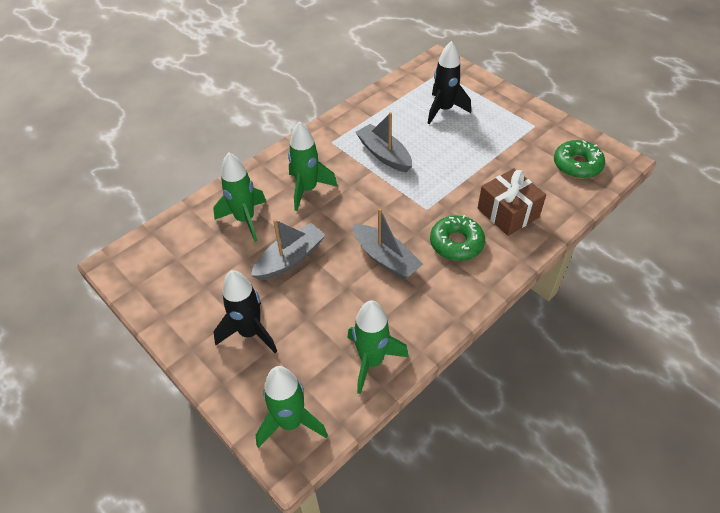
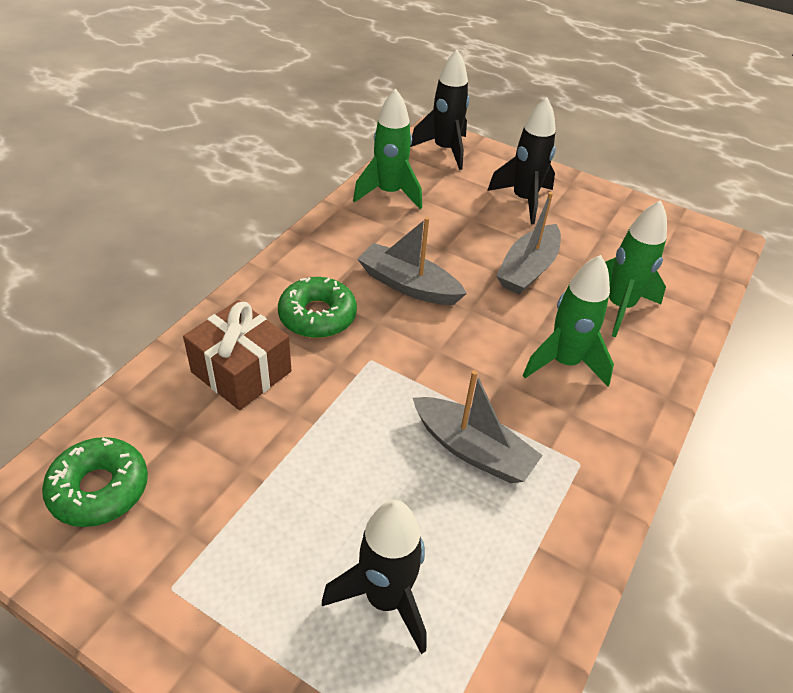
camera: 160 degrees right, 5 degrees down
(291, 422) = (445, 150): green rocket -> black rocket

